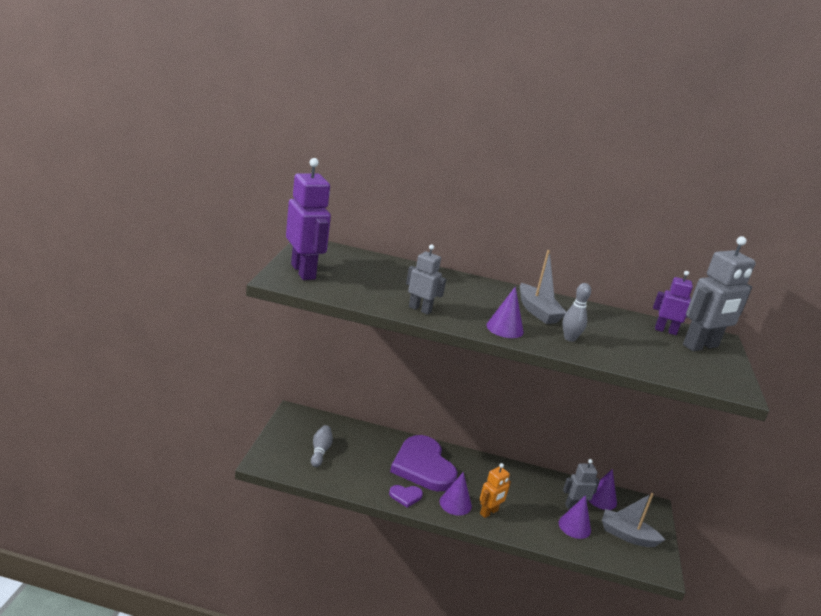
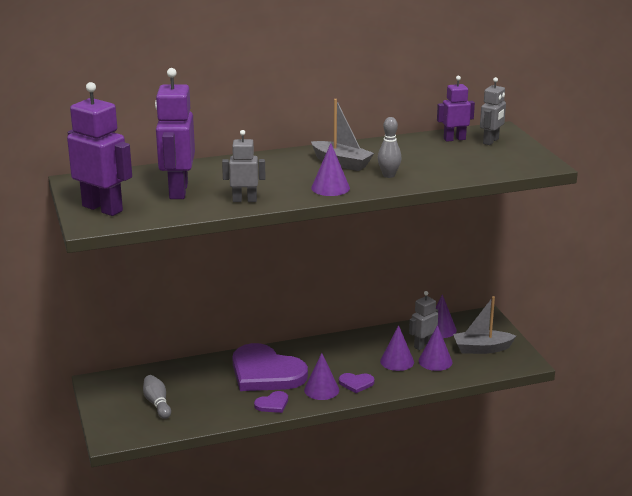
camera: 25 degrees left, 0 degrees up
(376, 281) = (178, 191): none -> purple robot
(489, 512) = (356, 383): orange robot -> purple heart
(540, 509) = (397, 361): none -> purple cone
(700, 346) = (491, 141): grey robot -> grey robot, size x0.58

